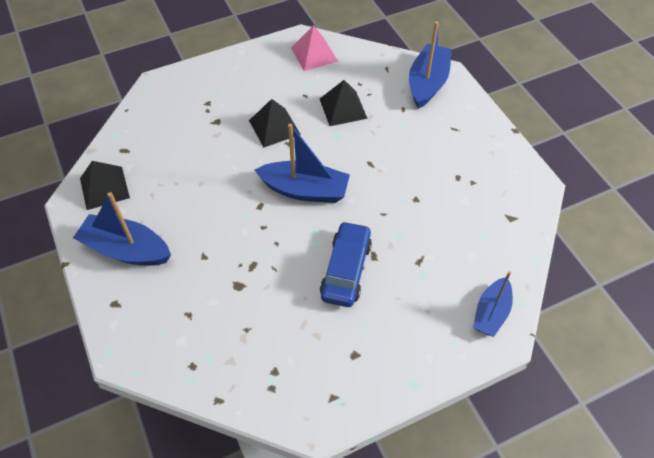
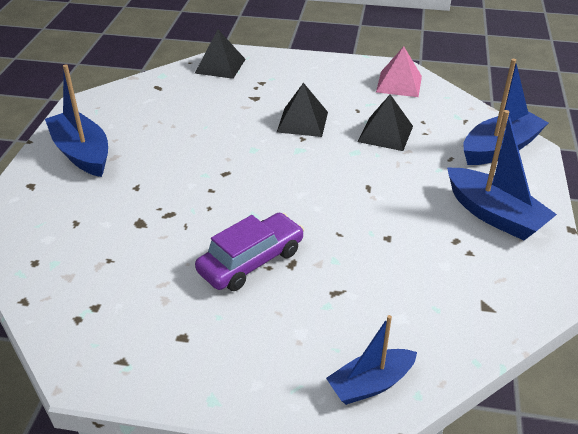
camera: 35 degrees right, 15 degrees down
(104, 188) = (114, 105): black pyramid -> black pyramid (220, 66)
(304, 190) = (279, 180): blue boat -> blue boat (494, 215)
(346, 270) = (251, 261): blue car -> purple car

